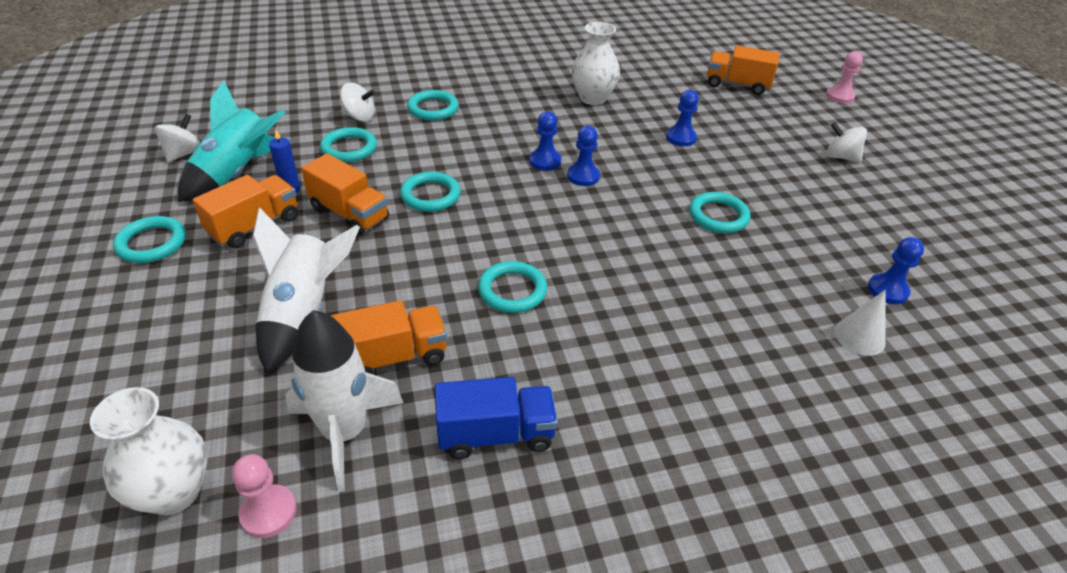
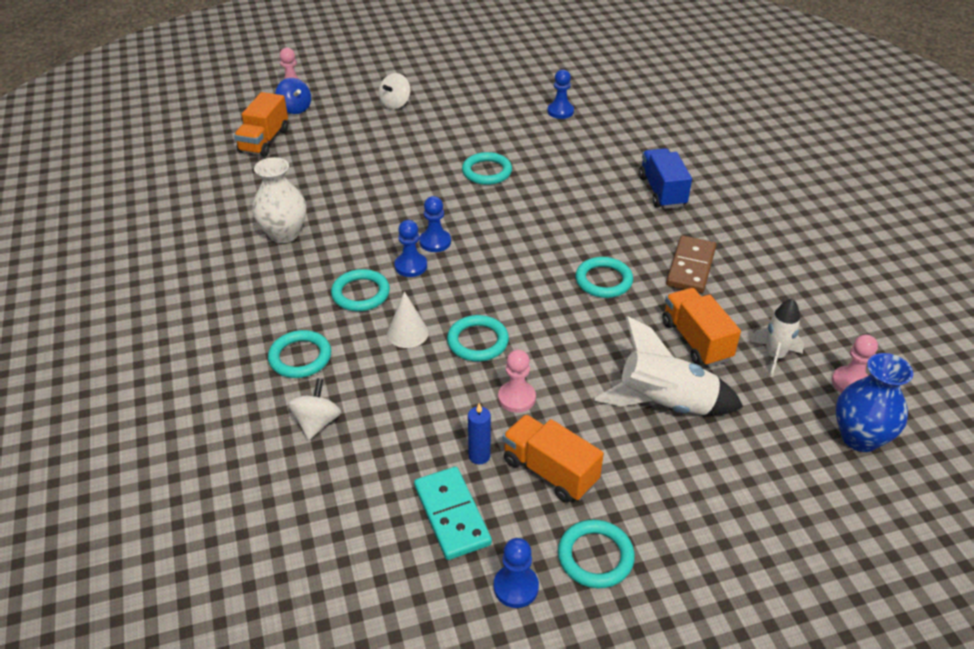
camera: 90 degrees left, 0 degrees up
(174, 492) = (860, 437): white vase -> blue vase
(183, 153) = (410, 589): white spinning top -> none
(237, 173) = (451, 515): turquoise rocket -> turquoise domino
(344, 432) = (774, 356): white rocket -> white rocket, size x0.60
(349, 148) = (391, 420): turquoise ring -> turquoise ring (360, 293)
(349, 213) = (516, 398): orange truck -> pink pawn
(495, 434) = (746, 282): blue truck -> blue truck (662, 191)
(533, 377) = (690, 267): none -> brown domino
(681, 138) = (365, 182): blue pawn -> blue pawn (516, 587)
(802, 99) = (295, 108): none -> blue spinning top
(859, 336) = (608, 129): white cone -> white cone (407, 333)

